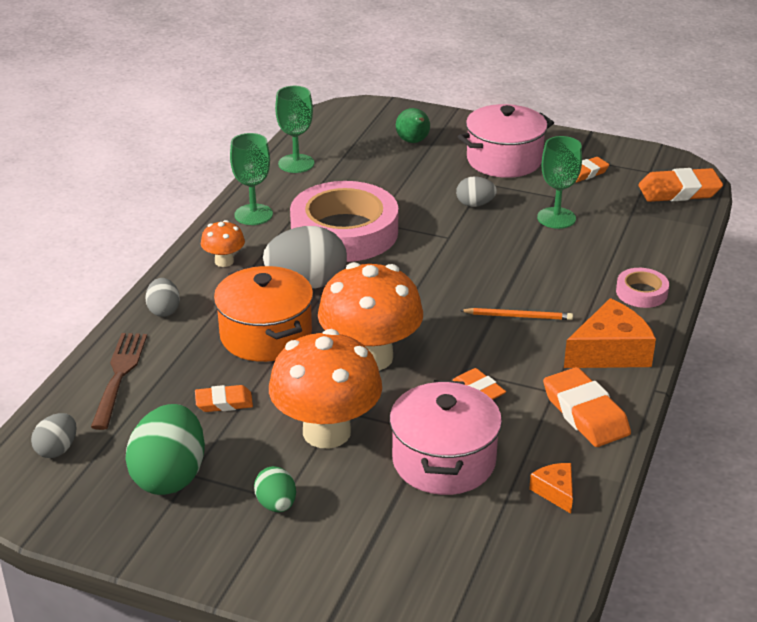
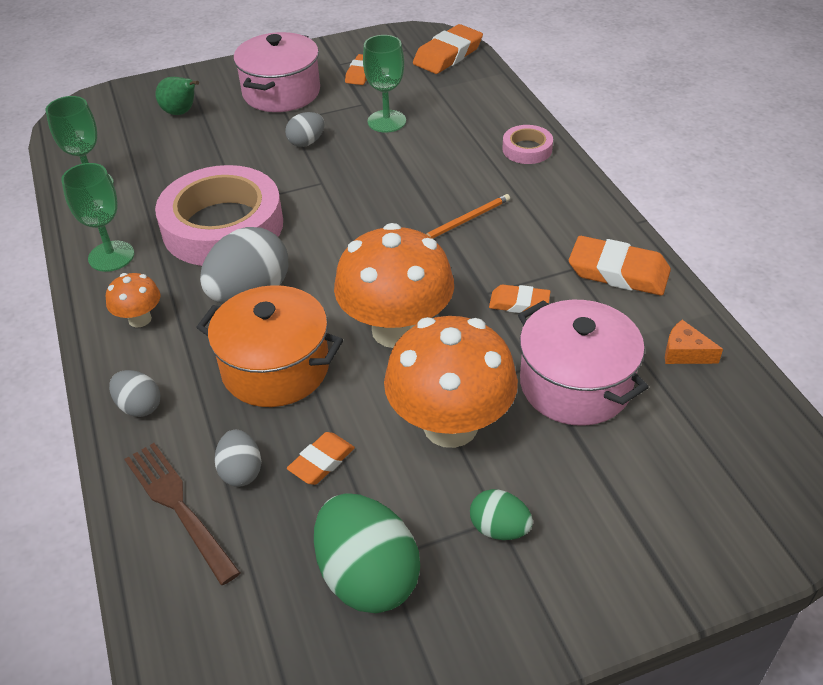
camera: 40 degrees left, 10 degrees up
(57, 449) = (213, 638): grey egg -> grey egg (241, 471)
(610, 352) = (569, 210): orange cheese -> none

